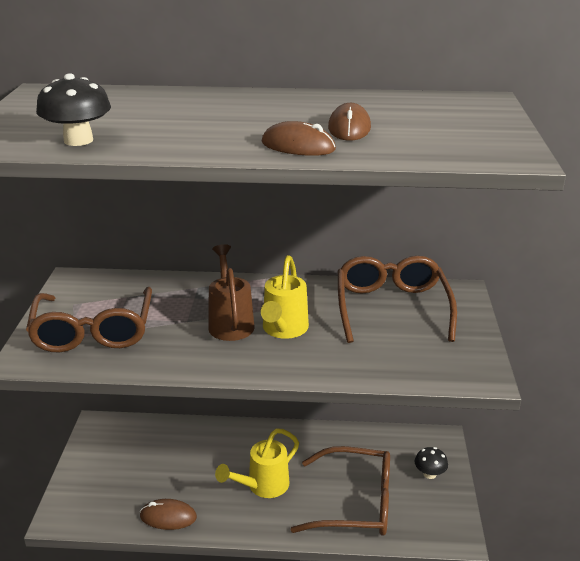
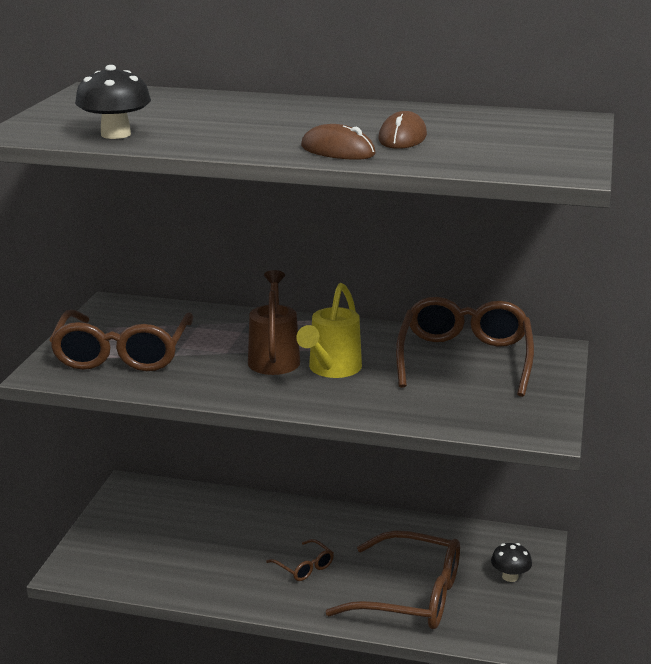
camera: 10 degrees right, 5 degrees down
(168, 517) = (189, 584): brown mouse -> none
(262, 486) = (304, 567): yellow watering can -> brown glasses

